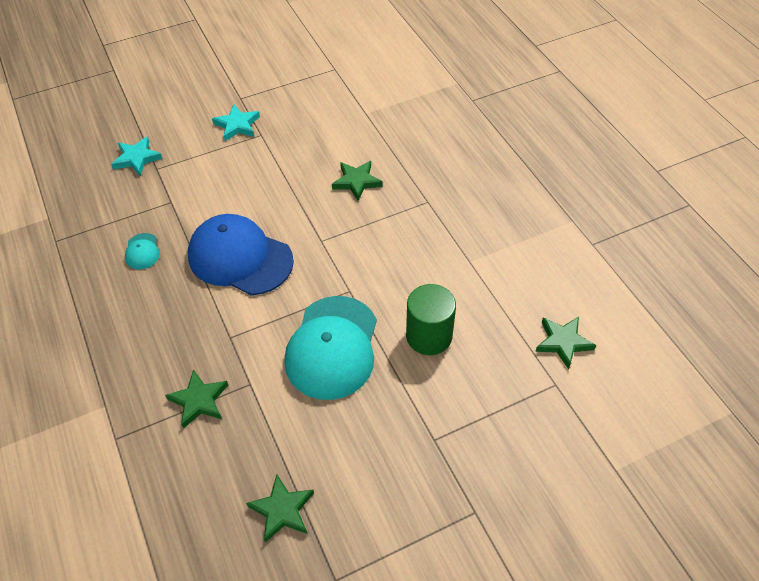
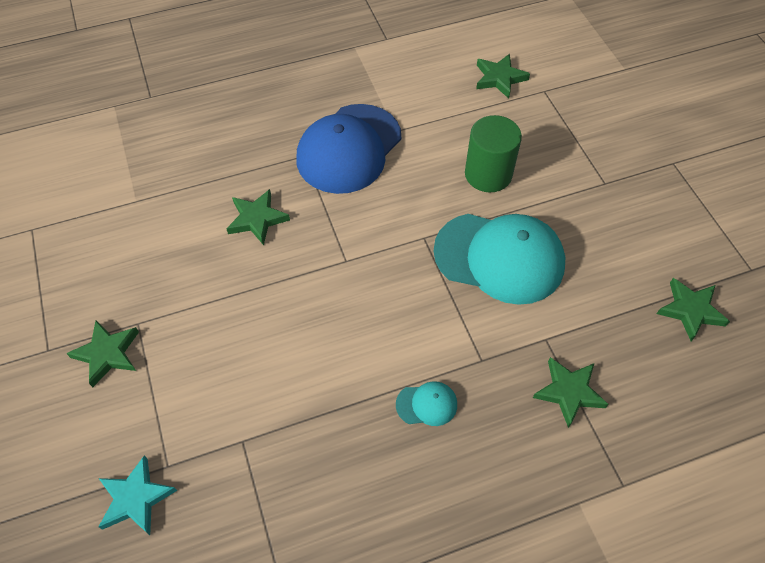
camera: 85 degrees left, 5 degrees up
(142, 251) = (331, 475): turquoise cap -> turquoise cap (427, 404)
(237, 125) = (107, 354): turquoise star -> green star
(240, 258) = (360, 349): blue cap -> blue cap (349, 149)

